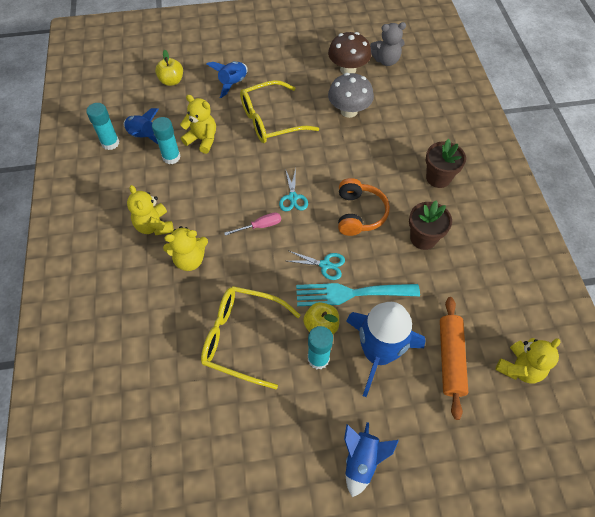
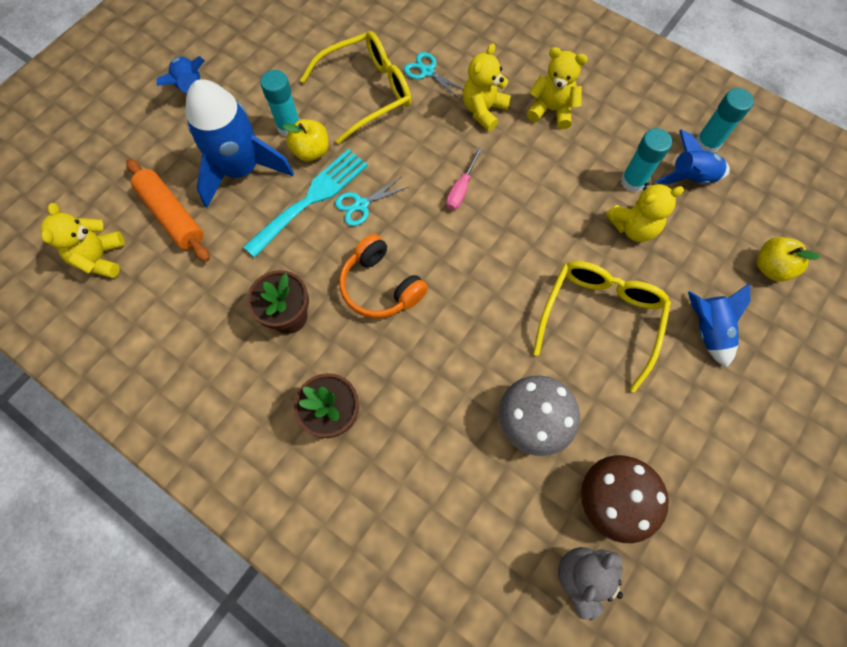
camera: 135 degrees right, 10 degrees up
(293, 197) = (465, 245): turquoise scissors -> turquoise scissors (427, 71)

